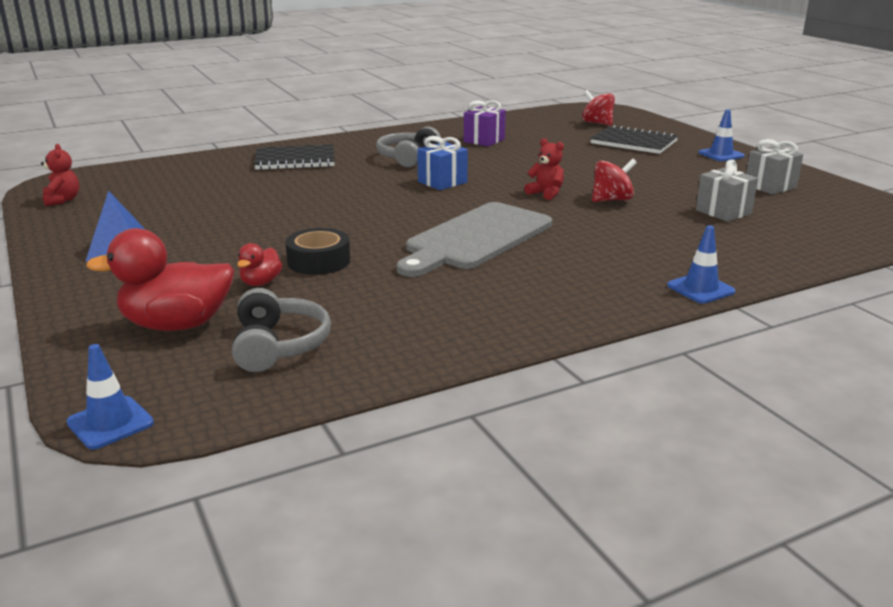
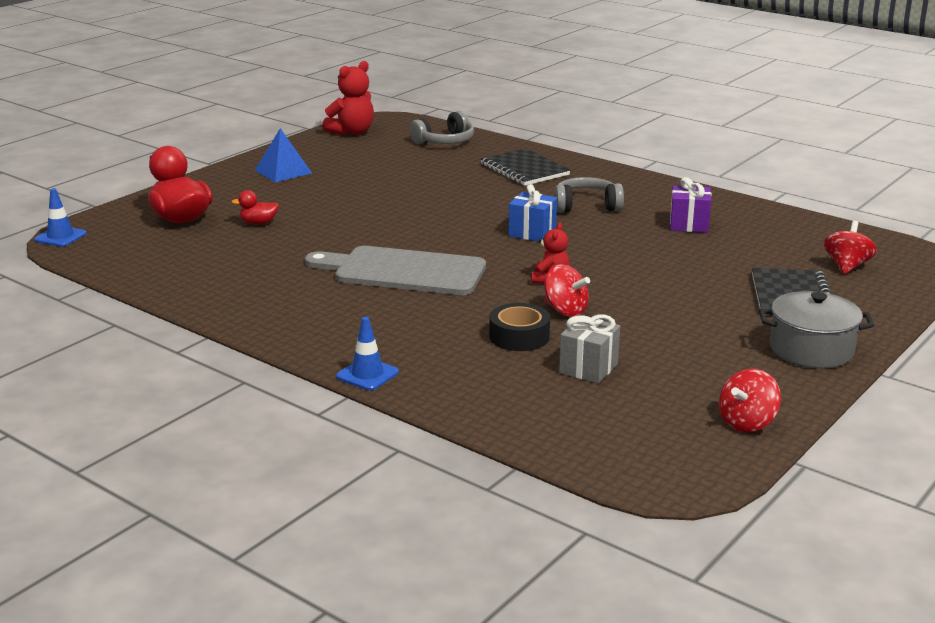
camera: 65 degrees right, 0 degrees up
(62, 200) = (352, 132): red teddy bear -> red teddy bear, size x1.64
(279, 345) = (169, 251): grey headphones -> grey headphones (445, 141)
(319, 261) = (309, 230): black tape -> black tape (519, 336)
(721, 154) = (811, 350): blue traffic cone -> grey pot
(770, 186) = (714, 388): grey gift -> none
(825, 189) = (747, 422): none -> red spinning top

